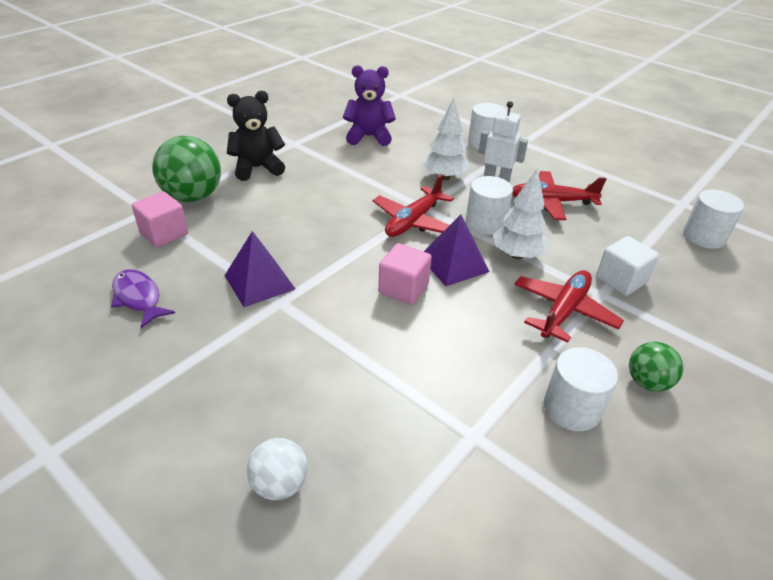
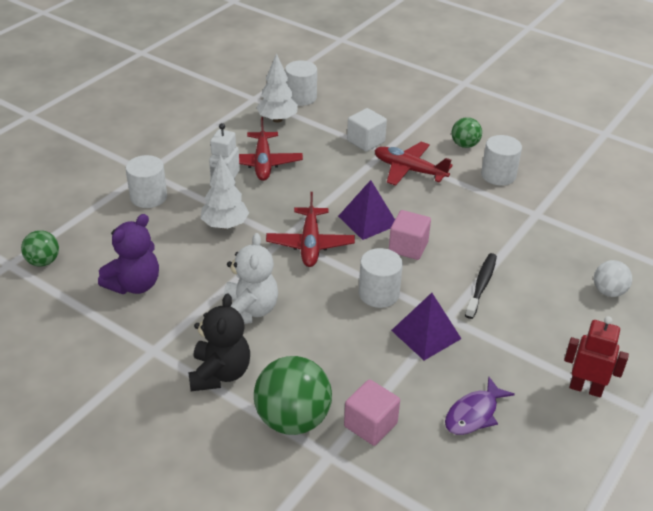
camera: 95 degrees left, 0 degrees up
(120, 400) = (585, 388): none -> red robot
(257, 168) = (220, 373): black teddy bear -> black teddy bear turned 150 degrees counterclockwise
(324, 340) = (481, 285): none -> black toothbrush
(325, 184) = (249, 311): none -> white teddy bear
(369, 137) = (134, 285): purple teddy bear -> purple teddy bear turned 135 degrees counterclockwise
(401, 105) = (43, 261): none -> green ball
(413, 221) = (310, 244): red plane -> red plane turned 60 degrees clockwise
(485, 223) = (304, 202): white cylinder -> white cylinder (378, 294)
(517, 255) = (347, 187): white tree -> white tree (277, 119)

